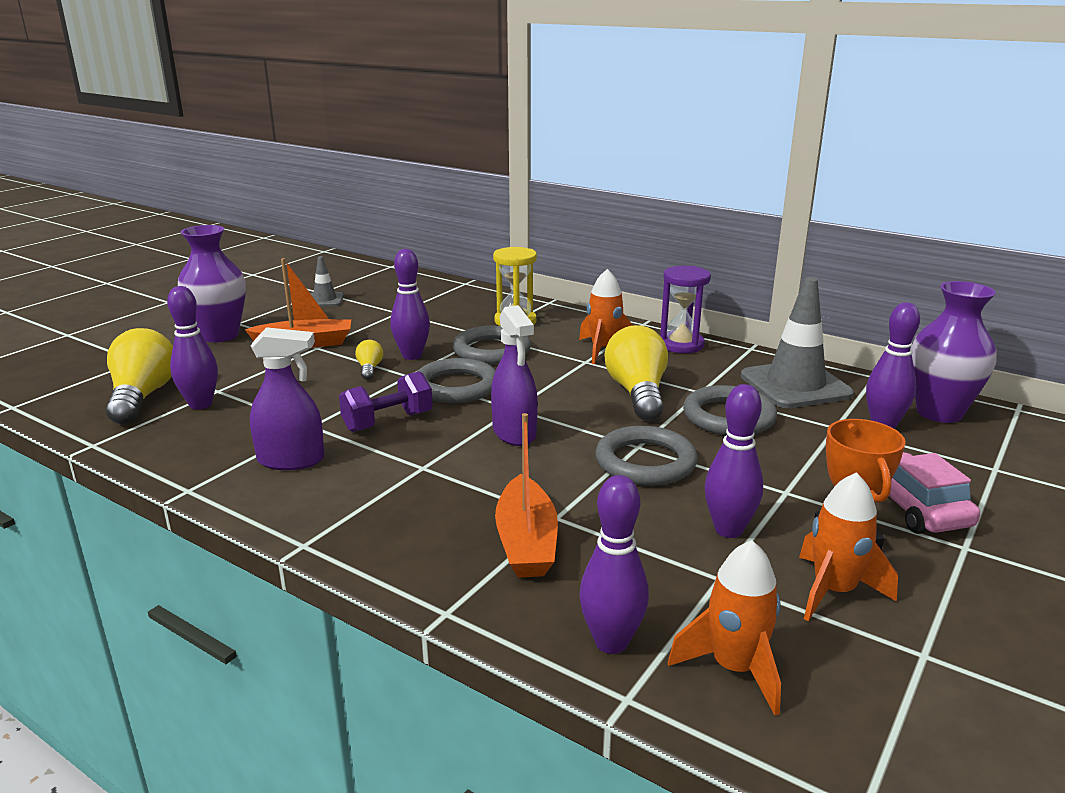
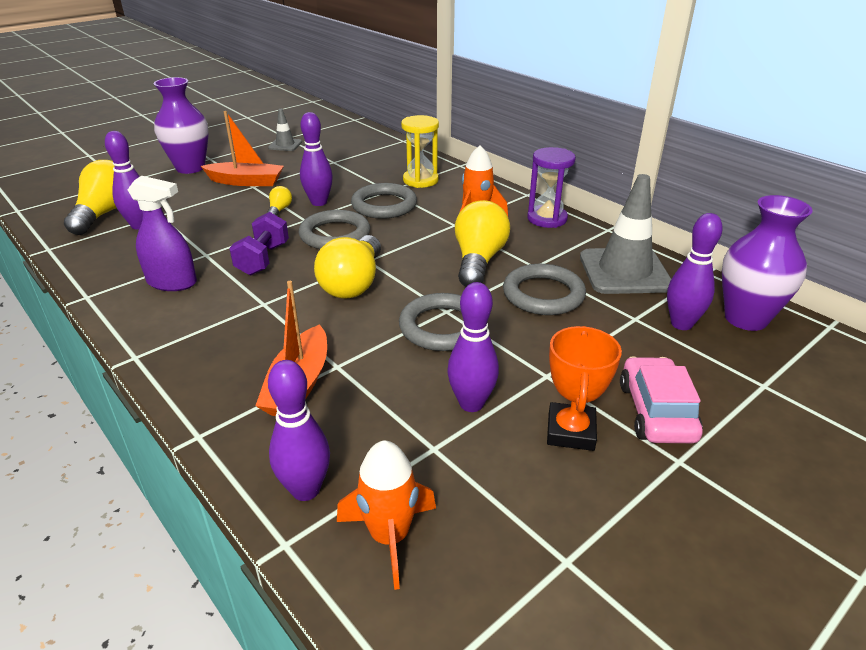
camera: 15 degrees right, 10 degrees up
(388, 422) = (263, 259): purple dumbbell -> purple dumbbell turned 60 degrees counterclockwise
(514, 433) = (353, 283): purple spray bottle -> yellow light bulb
(834, 591) = (525, 481): orange rocket -> none

